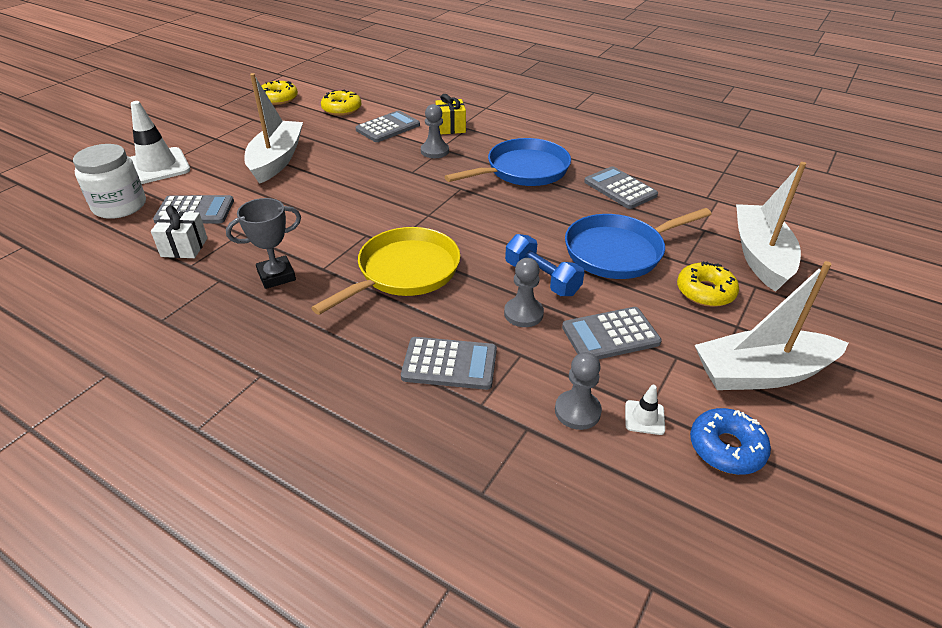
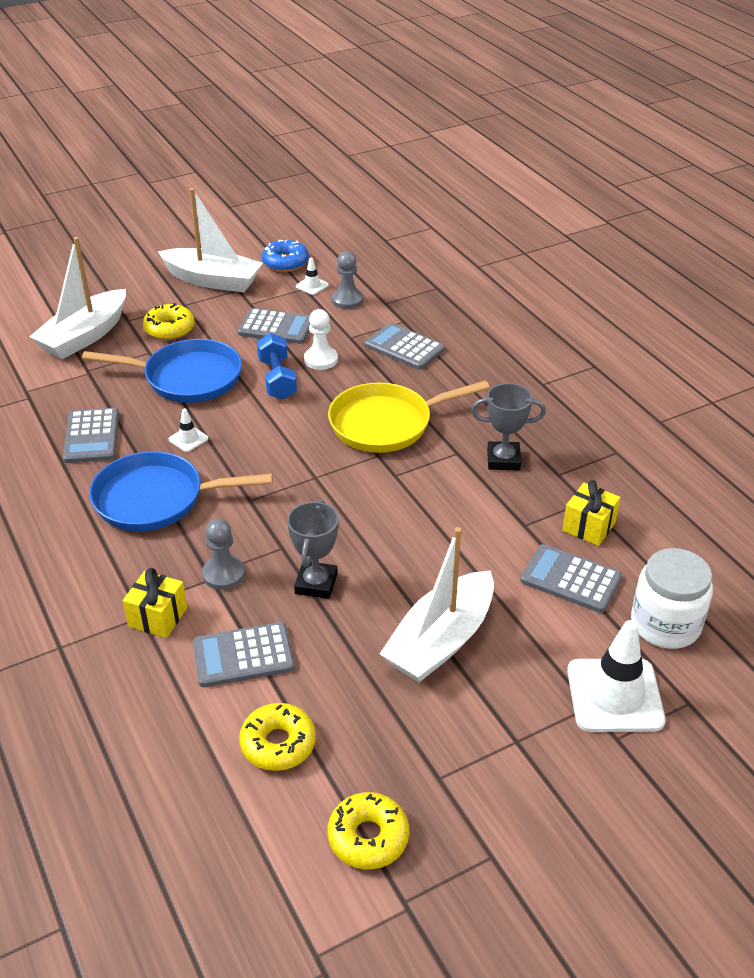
camera: 150 degrees left, 0 degrees up
(184, 247) = (588, 527): white gift -> yellow gift
(373, 162) = (316, 584): none -> grey trophy
(523, 313) = (321, 360): grey pawn -> white pawn
(551, 208) = (188, 439): none -> white traffic cone

